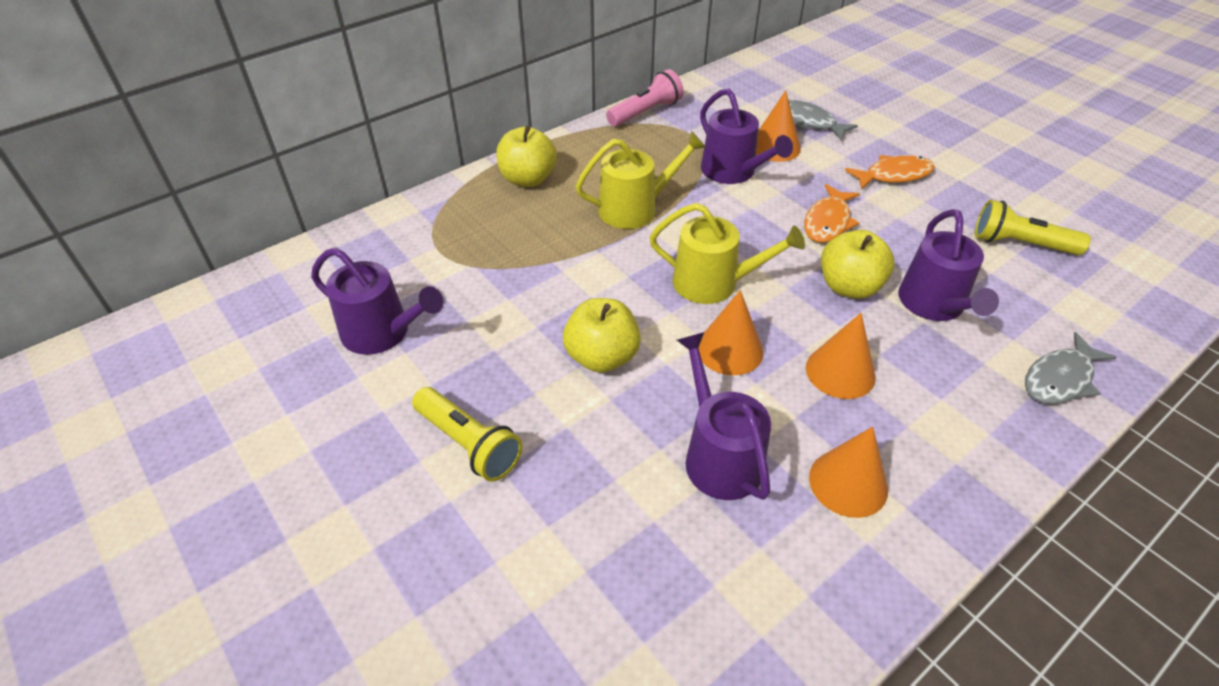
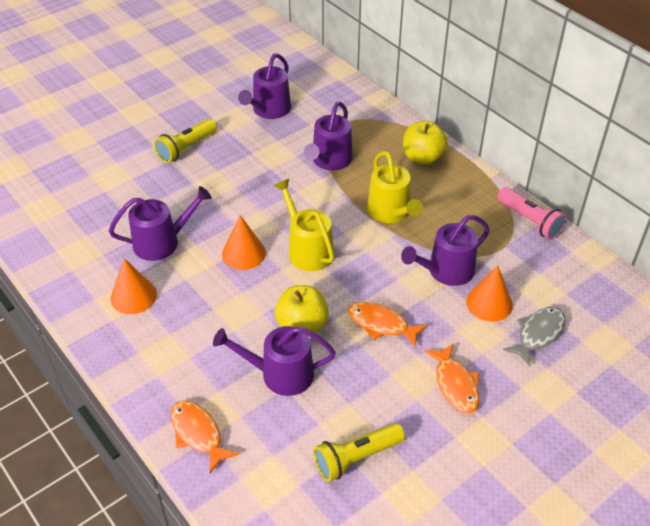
camera: 90 degrees right, 0 degrees up
(525, 262) = (330, 160): none -> purple watering can
(602, 357) = (242, 196): yellow apple -> none
(713, 283) = (307, 250): yellow watering can -> yellow watering can turned 135 degrees clockwise
(840, 372) = (219, 306): orange cone -> none
(1020, 244) = (356, 458): yellow flashlight -> yellow flashlight turned 135 degrees counterclockwise
(1060, 379) = (198, 434): grey fish -> orange fish

